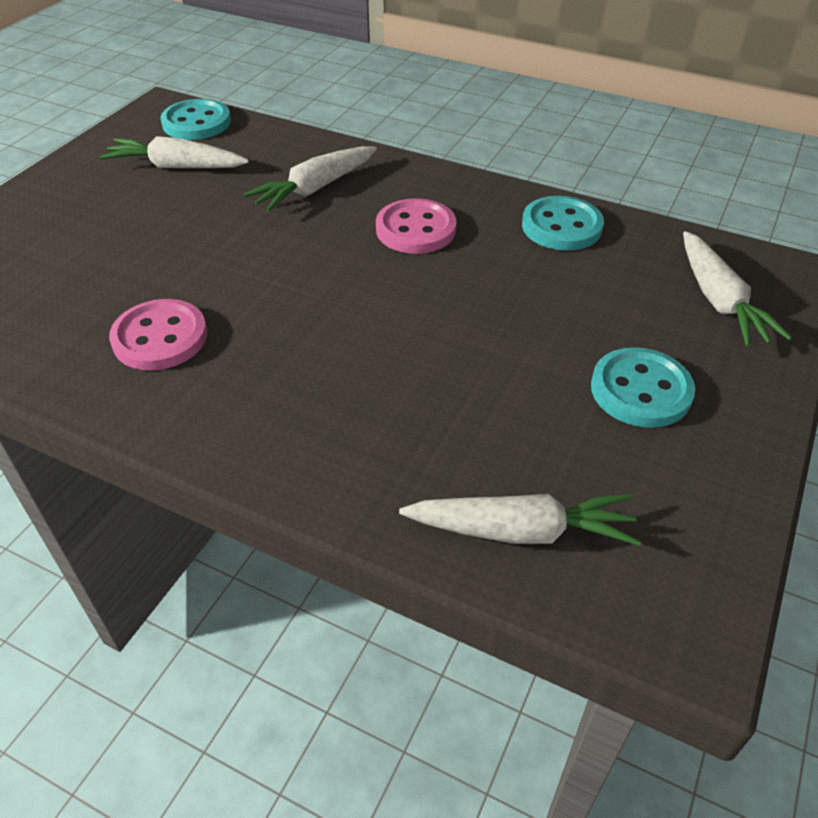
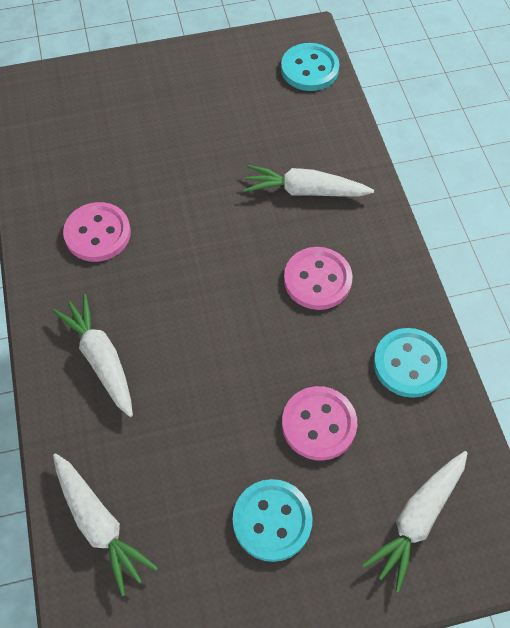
camera: 50 degrees right, 15 degrees up
(176, 167) = (252, 102): white carrot -> white carrot (101, 359)
(566, 306) = (319, 424): none -> pink button

